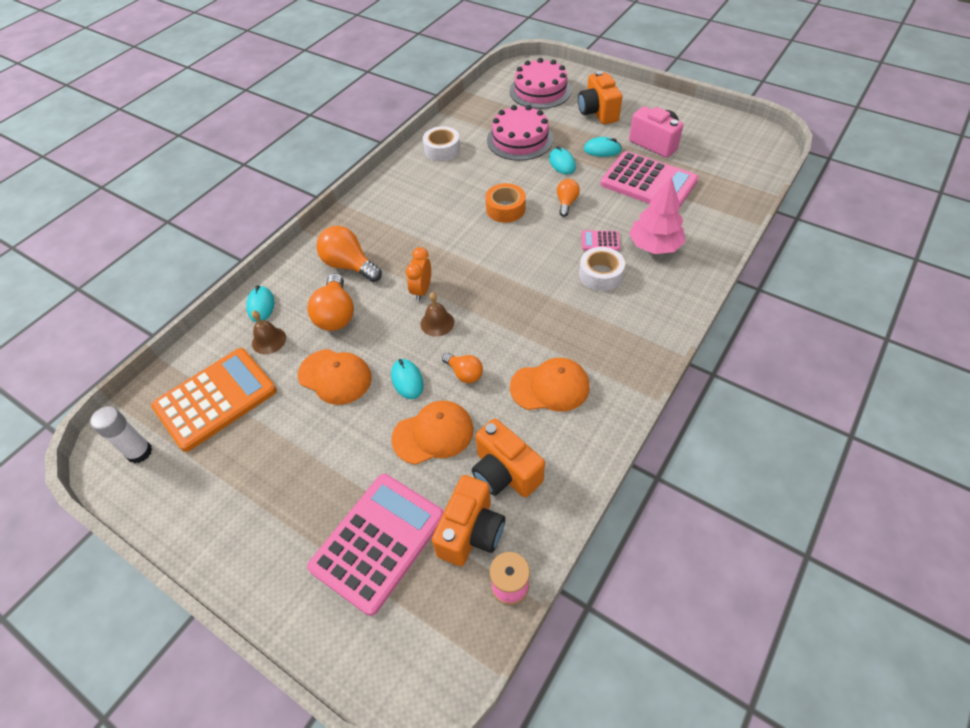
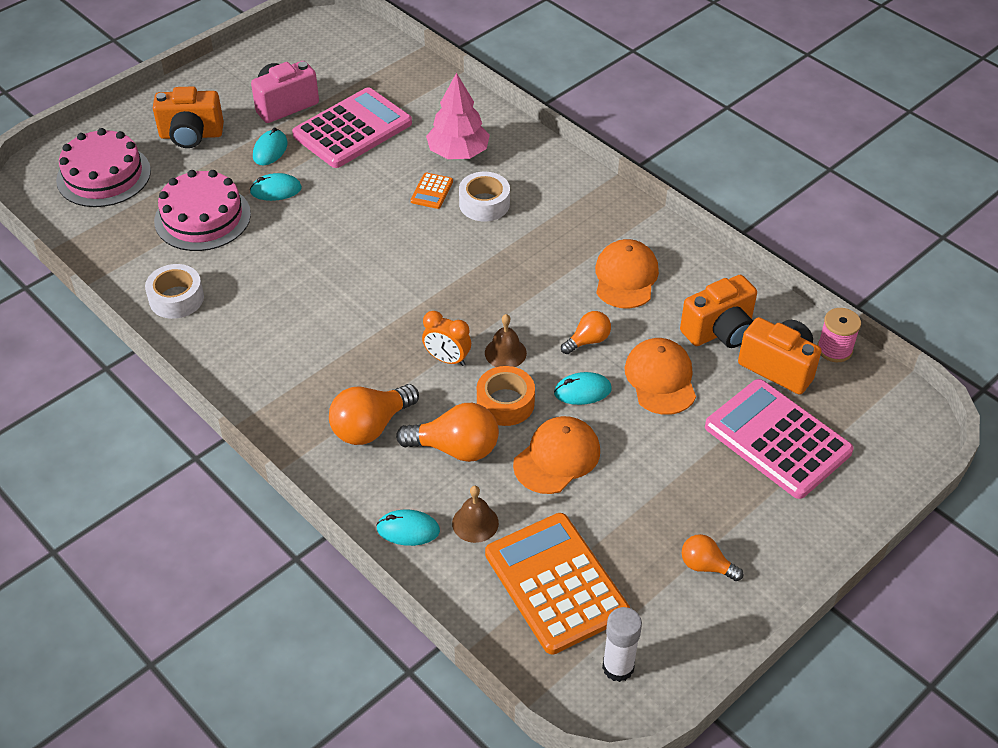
camera: 80 degrees left, 5 degrees down
(505, 209) = (336, 258): orange tape -> orange tape (505, 403)
(566, 203) = (353, 203): orange light bulb -> orange light bulb (706, 566)
(600, 241) = (432, 191): pink calculator -> orange calculator

